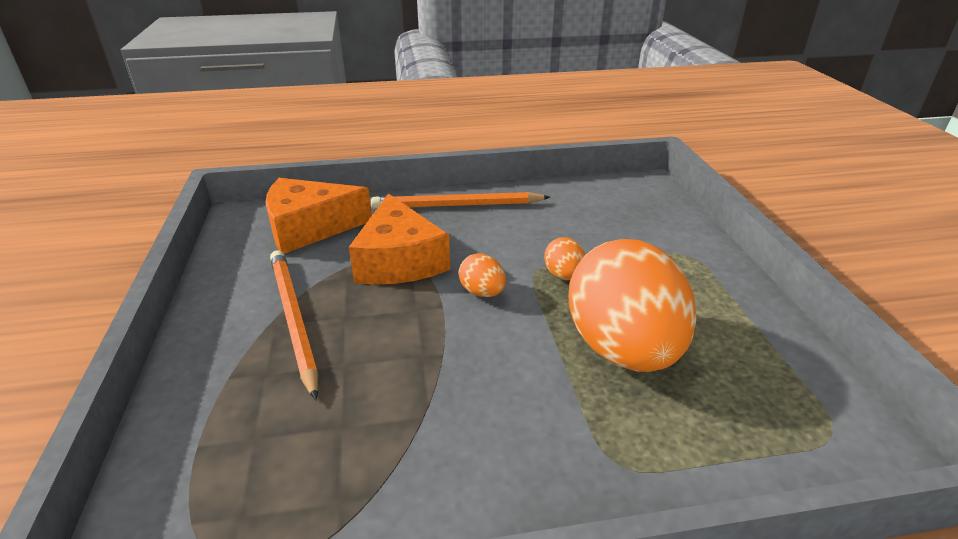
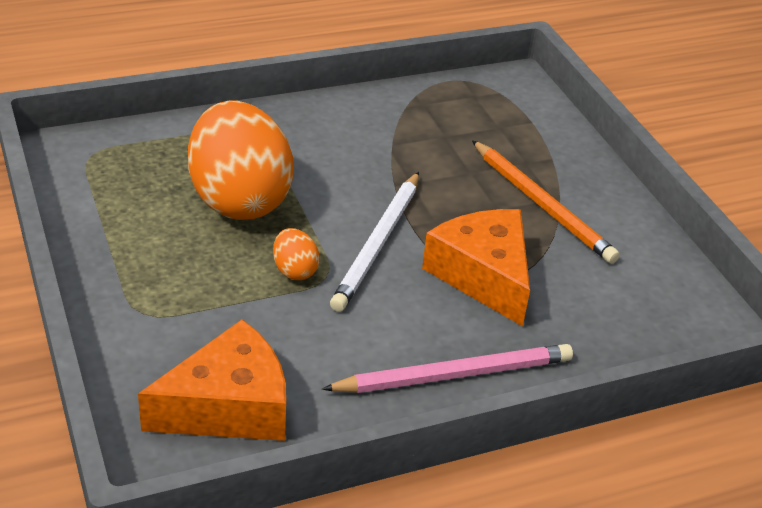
camera: 165 degrees right, 5 degrees up
(309, 228) = (621, 314): orange cheese -> orange cheese (229, 406)
(457, 205) = (454, 374): orange pencil -> pink pencil
(482, 292) = (378, 244): orange egg -> white pencil

